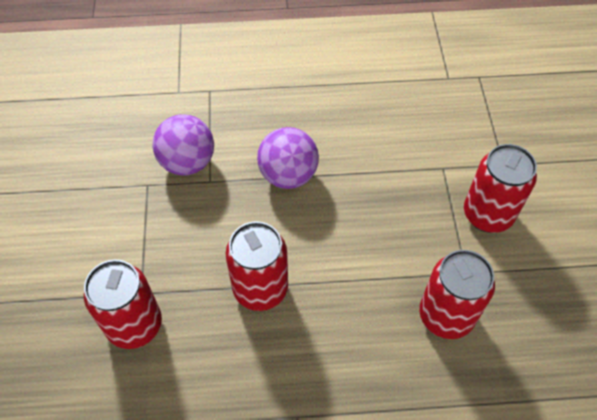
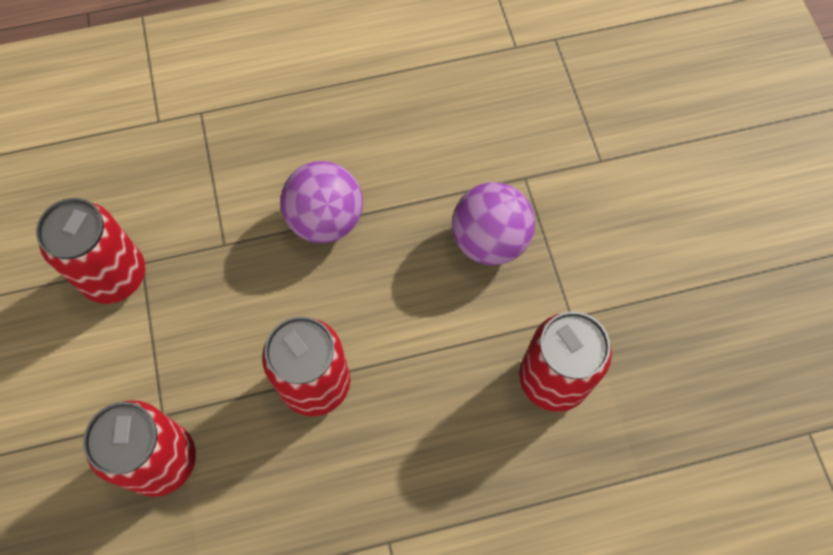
camera: 10 degrees left, 10 degrees up
(187, 162) = (189, 222): purple ball -> purple ball (489, 240)
(487, 215) = (588, 234): red can -> red can (115, 276)

